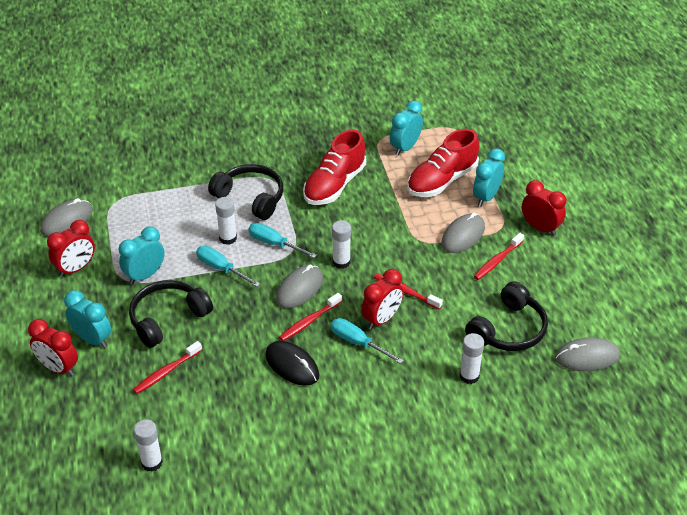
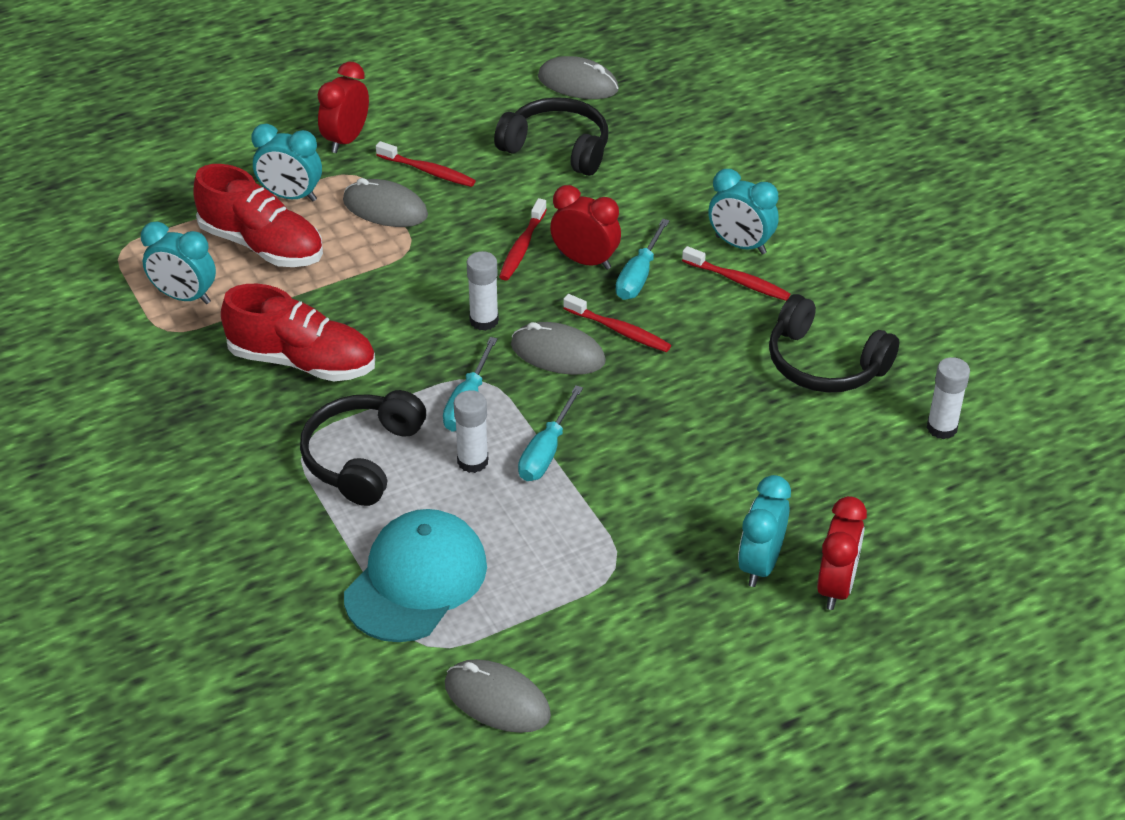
camera: 105 degrees left, 0 degrees up
(76, 268) = (615, 641): red clock -> none
(145, 275) = (596, 542): turquoise clock -> turquoise clock (740, 245)
(156, 205) = (416, 580): none -> turquoise cap
(166, 372) = (782, 457): red toothbrush -> red toothbrush (738, 281)
(167, 318) = (678, 486): black headphones -> black headphones (824, 364)
(292, 365) = (708, 330): black mouse -> none
(469, 376) = (652, 171): white glue stick -> none
(587, 357) = (578, 83): grey mouse -> grey mouse turned 45 degrees counterclockwise

